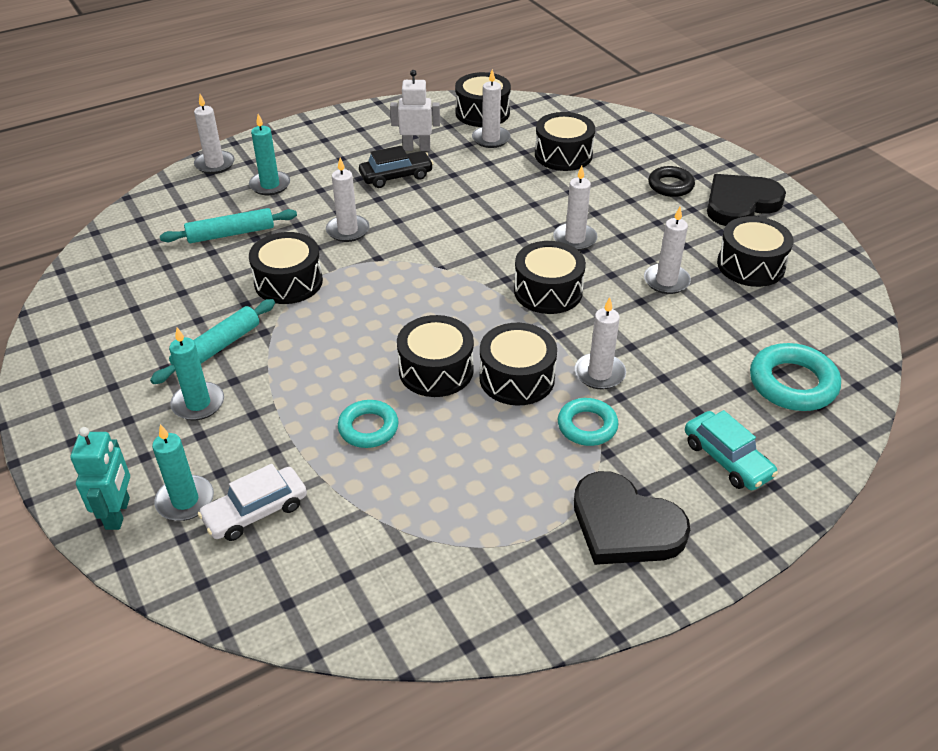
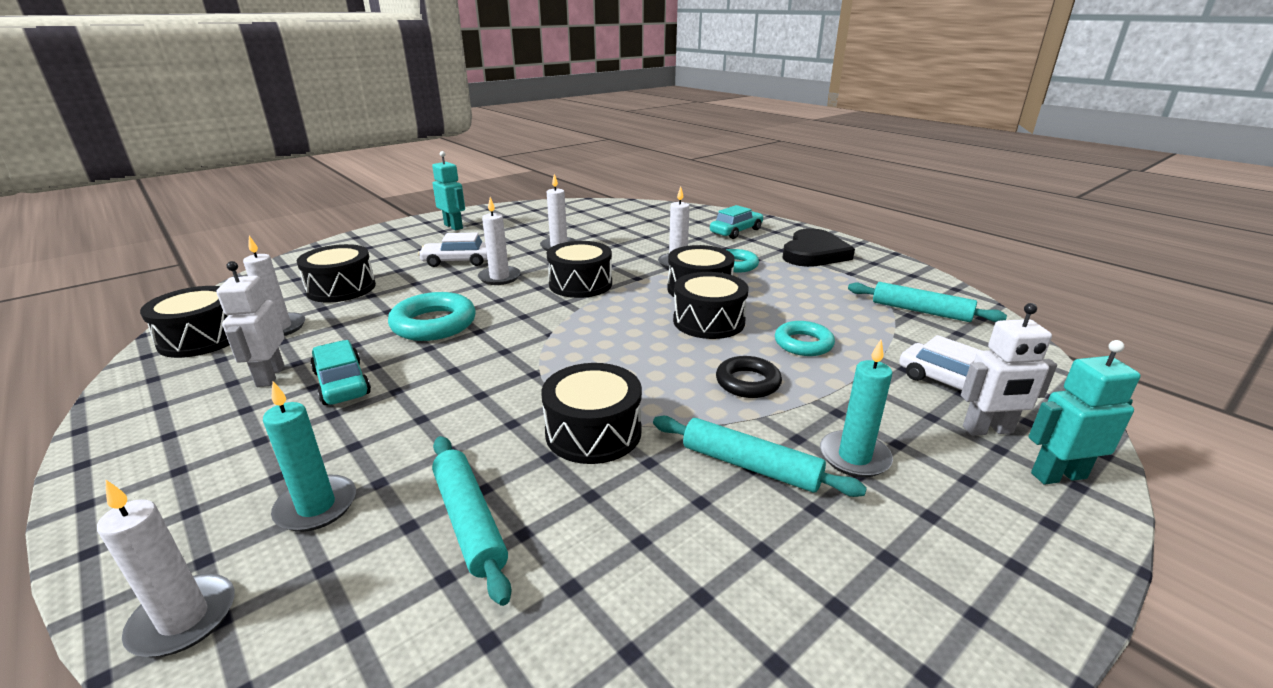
camera: 100 degrees left, 15 degrees down
(185, 500) = (988, 430): turquoise candle -> white robot
(348, 230) = (472, 403): white candle -> none
(396, 176) = (342, 383): black car -> turquoise car
(410, 565) = (920, 311): none -> turquoise rolling pin
(623, 212) = (458, 261): none -> white car
(670, 185) = (419, 246): black ring -> black ring (747, 382)
(740, 203) = (453, 226): black heart -> turquoise robot
(750, 265) = (536, 225): black drum -> none
(792, 383) = (658, 217): turquoise ring -> turquoise ring (434, 324)

